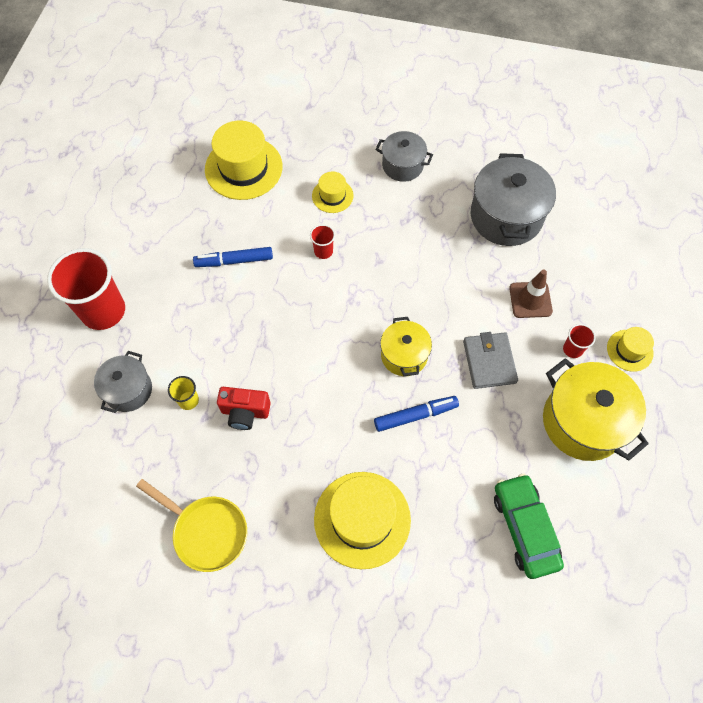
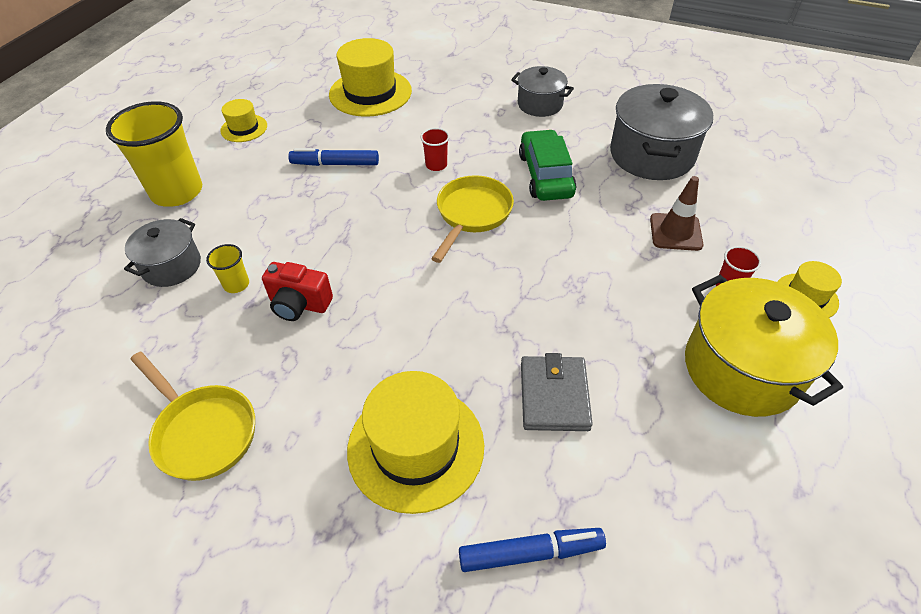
camera: 10 degrees right, 15 degrees down
(103, 311) = (177, 192): red cup -> yellow cup
(332, 196) = (458, 121): yellow hat -> yellow hat (244, 128)
(364, 303) = (472, 215): none -> yellow pan
(404, 355) = (510, 269): yellow pot -> none
(415, 415) = (512, 334): blue marker -> blue marker (530, 552)
(489, 362) = (617, 288): grey wallet -> grey wallet (554, 396)
(525, 528) = (650, 492): green car -> green car (545, 175)

